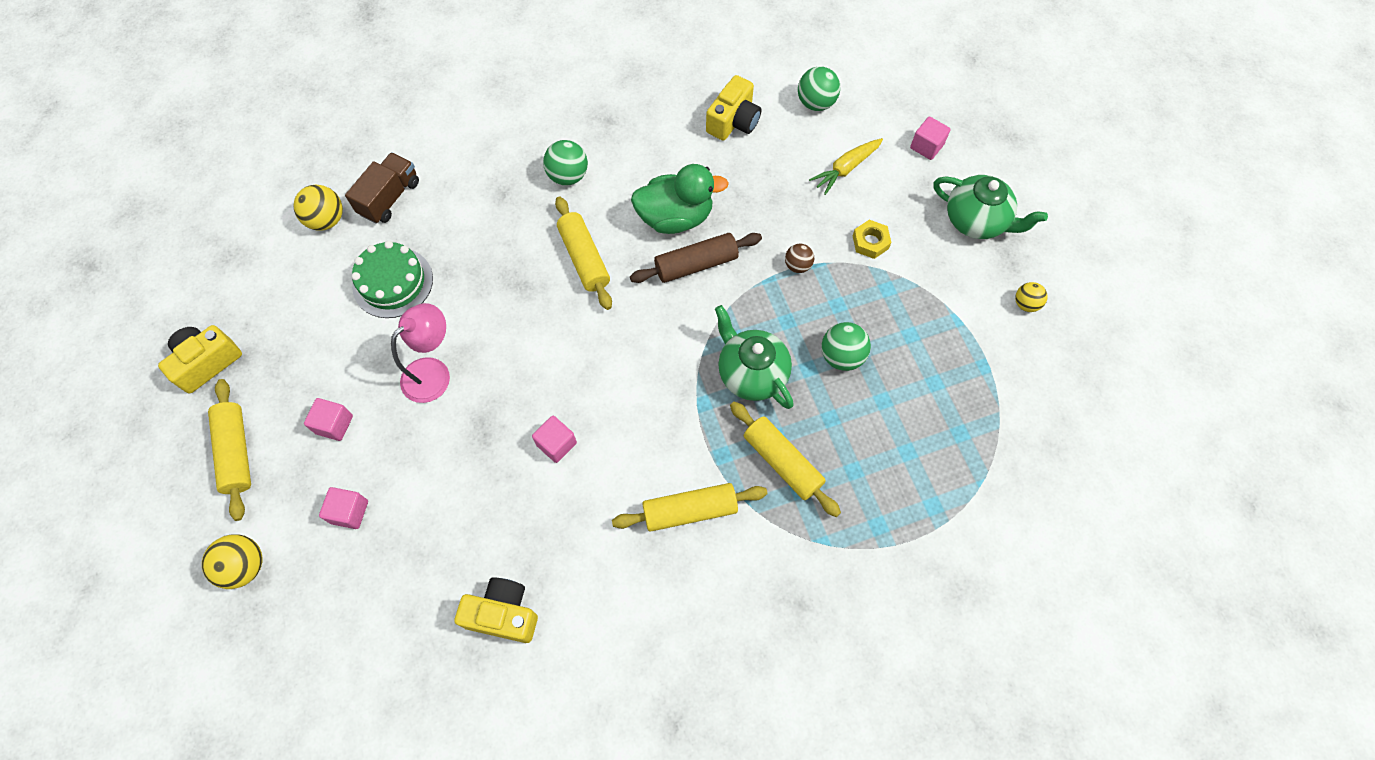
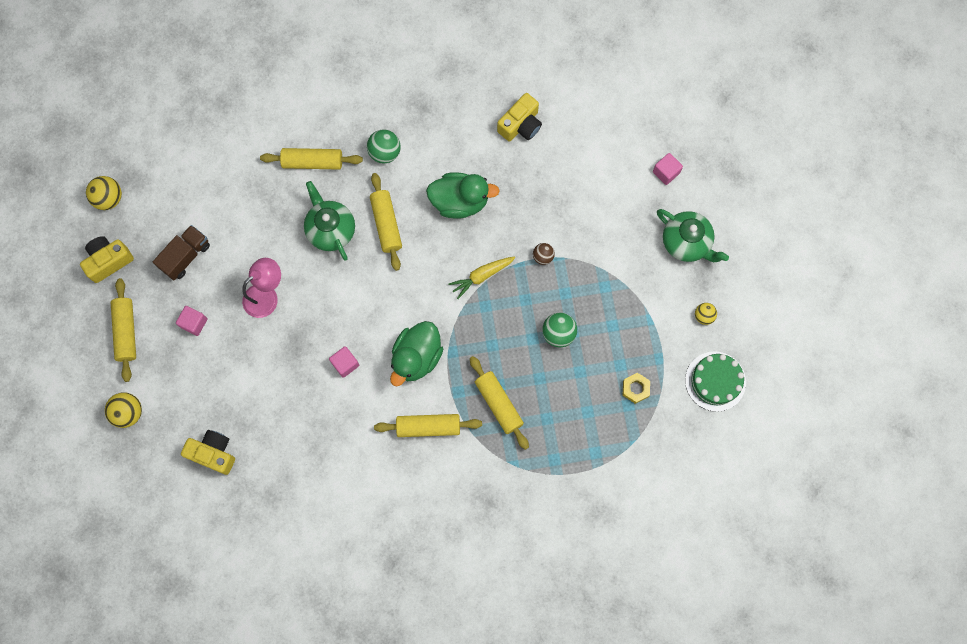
camera: 10 degrees right, 10 degrees up
(327, 220) = (200, 160): yellow ball -> yellow ball (109, 198)
(349, 512) = (199, 387): pink cube -> none
(390, 198) = (249, 149): brown truck -> brown truck (186, 256)
(393, 282) = (244, 220): green cake -> green cake (715, 381)
(476, 200) = (312, 162): none -> yellow rolling pin
(503, 614) = (293, 474): yellow camera -> yellow camera (213, 453)
(655, 419) = (416, 357): none -> green duck
(696, 264) = (468, 243): brown rolling pin -> none
(751, 373) = (491, 335): green teapot -> green teapot (331, 230)
(816, 103) = (588, 119): green ball -> none
(846, 169) = (598, 181): yellow carrot -> yellow carrot (481, 276)
(870, 242) = (601, 247): yellow nut -> yellow nut (635, 388)

